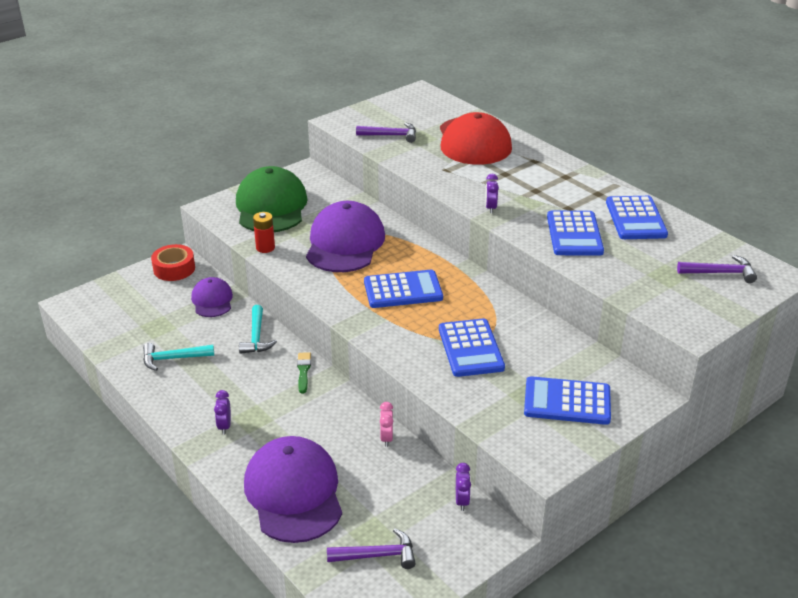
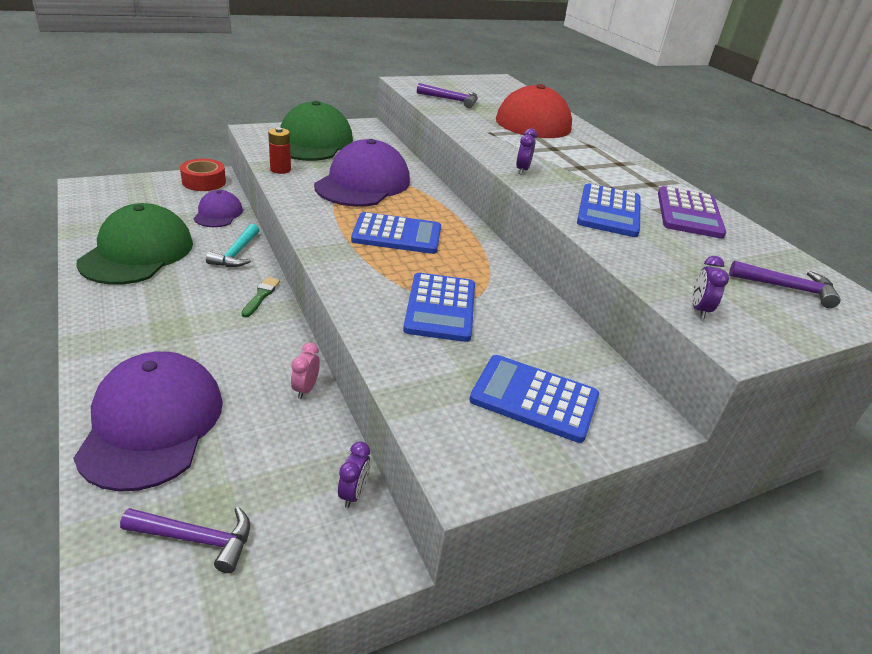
camera: 10 degrees right, 0 degrees up
(173, 359) = (137, 252): turquoise hammer -> green cap
(224, 426) = (134, 329): purple clock -> purple clock (699, 309)
(635, 219) = (689, 213): blue calculator -> purple calculator

